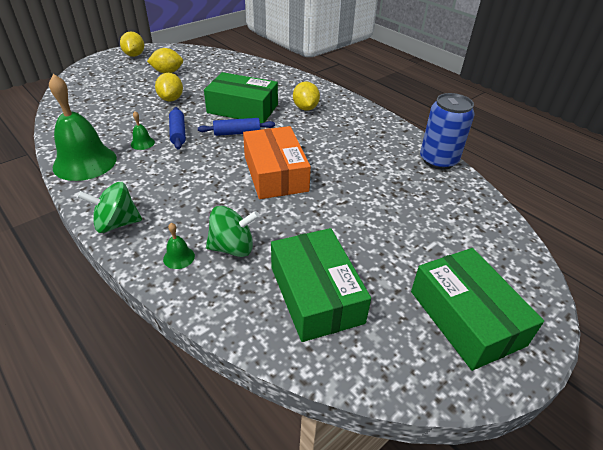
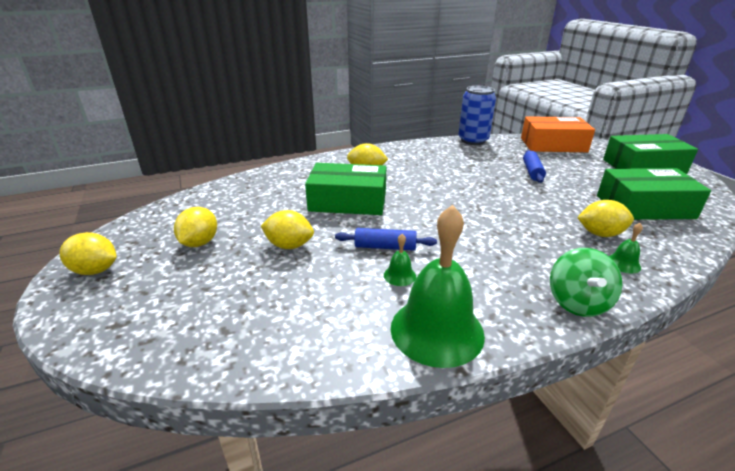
camera: 70 degrees left, 10 degrees down
(232, 247) = (600, 234): green spinning top -> yellow lemon
(237, 133) = (400, 210): blue rolling pin -> blue rolling pin (532, 172)
(242, 109) = (348, 201): green box -> green box turned 60 degrees clockwise
(275, 173) = (483, 200): orange box -> orange box (553, 145)

